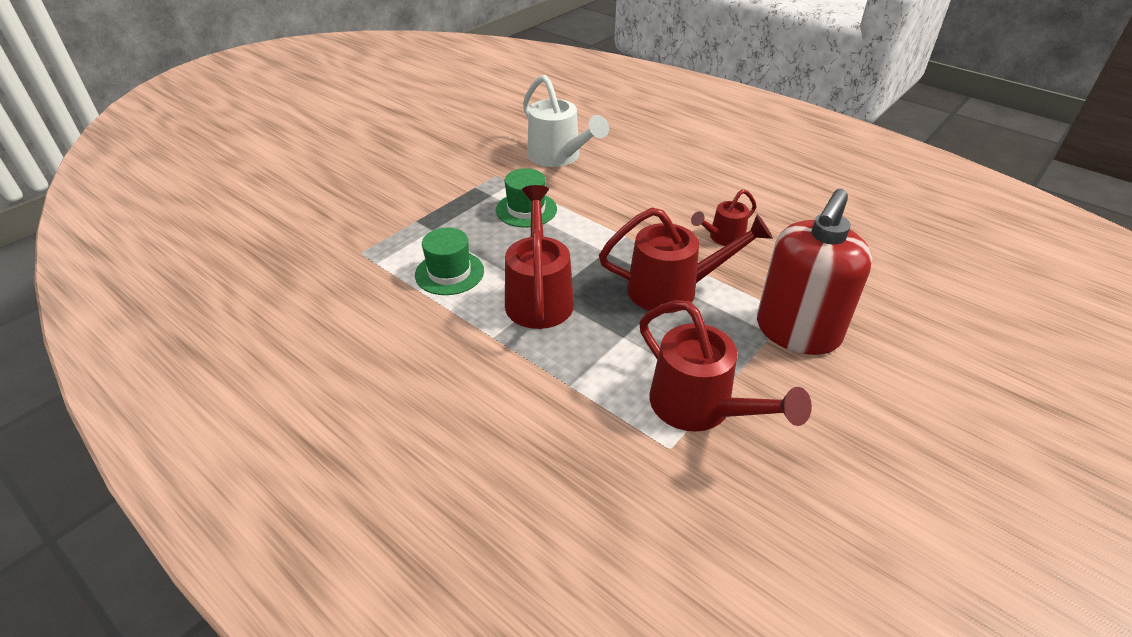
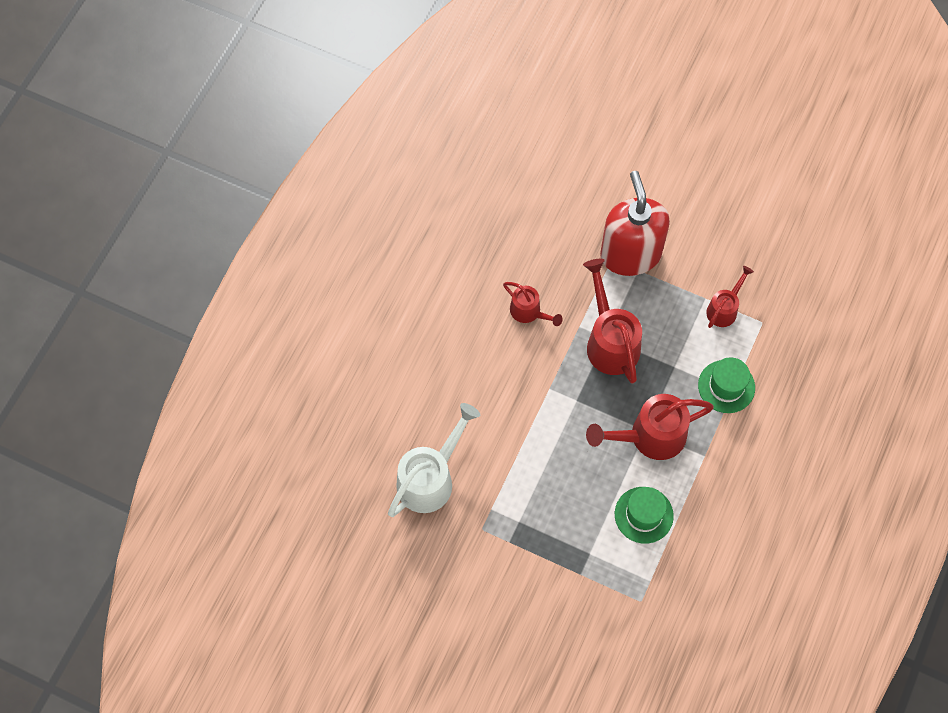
camera: 105 degrees left, 25 degrees up
(526, 210) = (534, 482): green hat -> green hat (726, 386)
(700, 408) = (724, 309): red watering can -> red watering can, size x0.57
(797, 331) = (630, 254): red soap dispenser -> red soap dispenser turned 120 degrees counterclockwise

